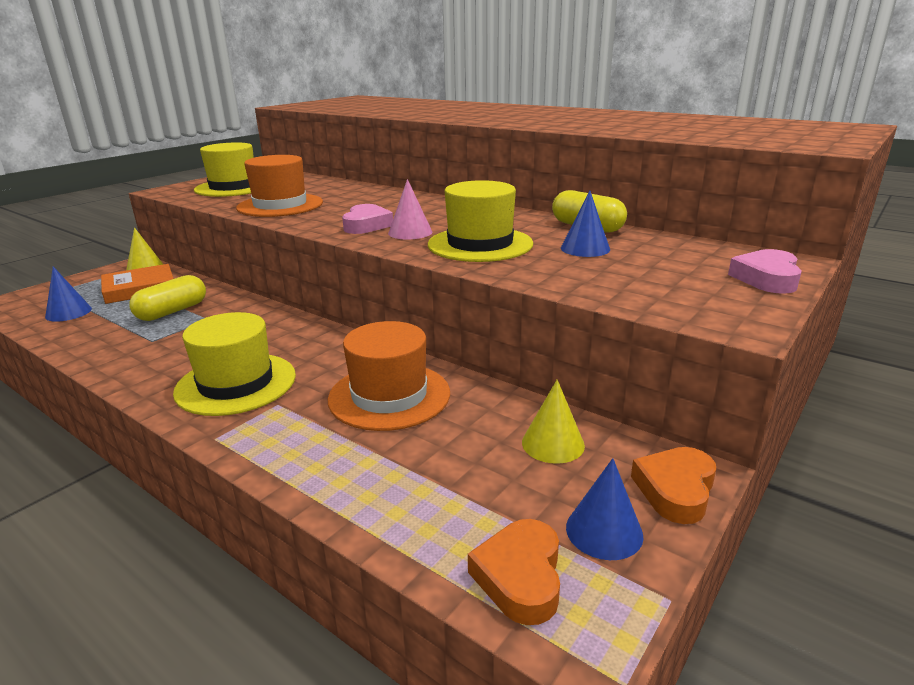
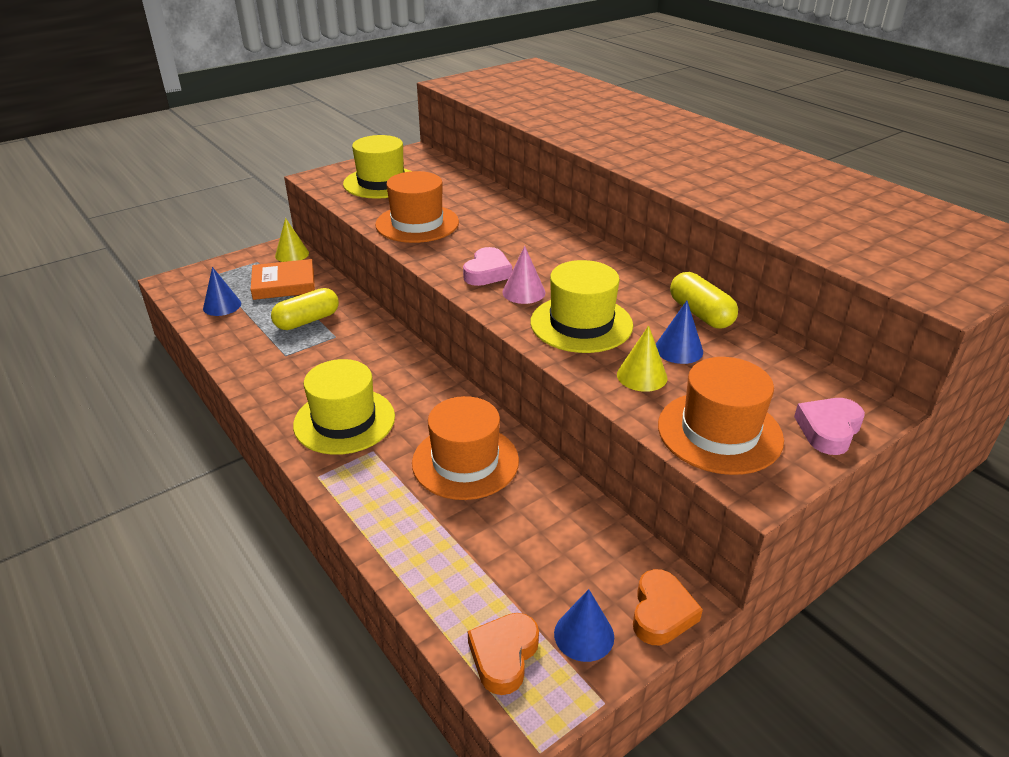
camera: 15 degrees right, 10 degrees up
(553, 443) = (582, 544): yellow cone -> yellow cone (642, 376)
(669, 293) = (719, 432): none -> orange hat
(675, 490) = (661, 613): orange heart -> orange heart turned 150 degrees clockwise

